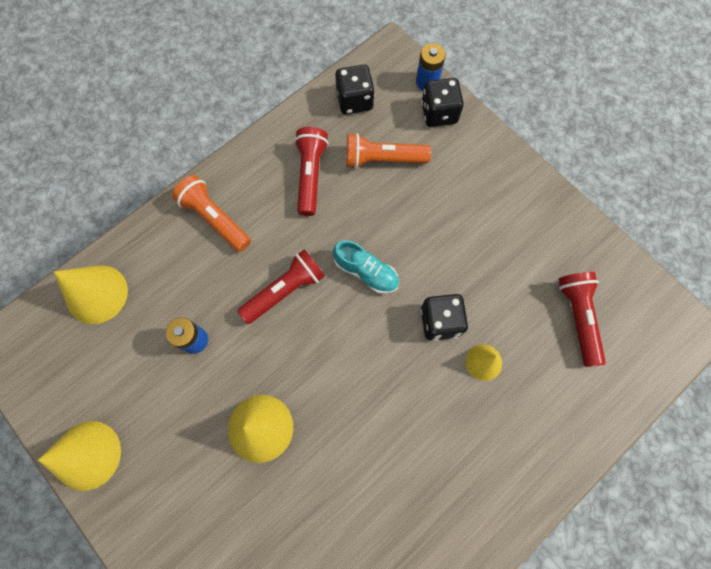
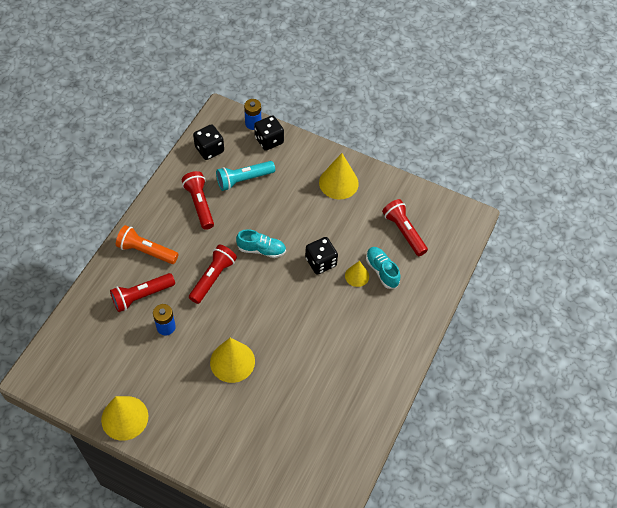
camera: 25 degrees left, 15 degrees down
(97, 294) = (85, 323): yellow cone -> yellow cone (338, 183)
(183, 282) = (142, 296): none -> red flashlight
(383, 159) = (244, 180): orange flashlight -> turquoise flashlight
(523, 368) = (382, 271): none -> turquoise shoe

